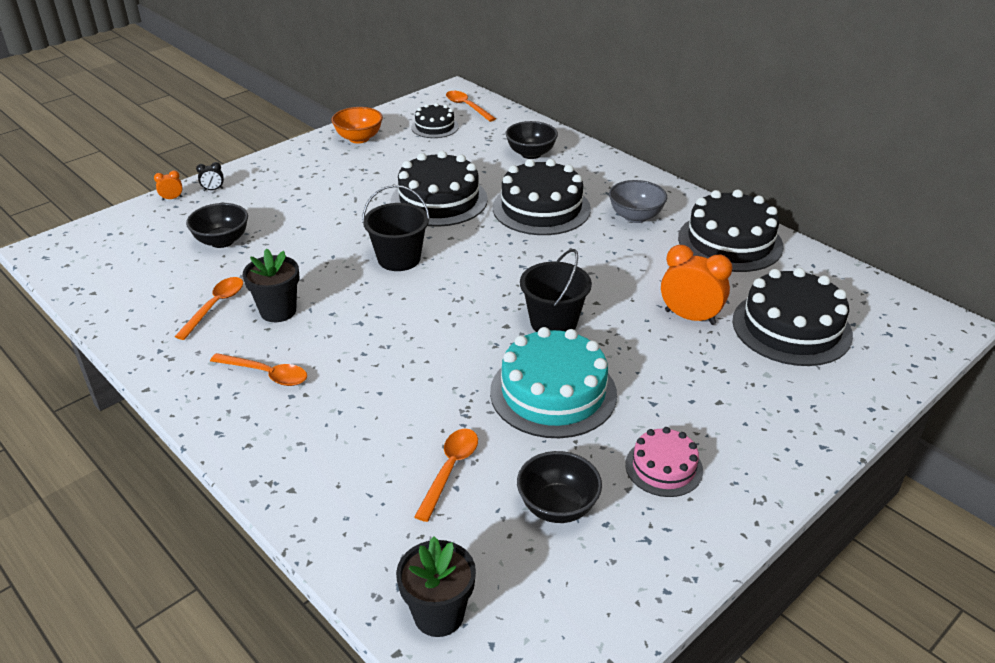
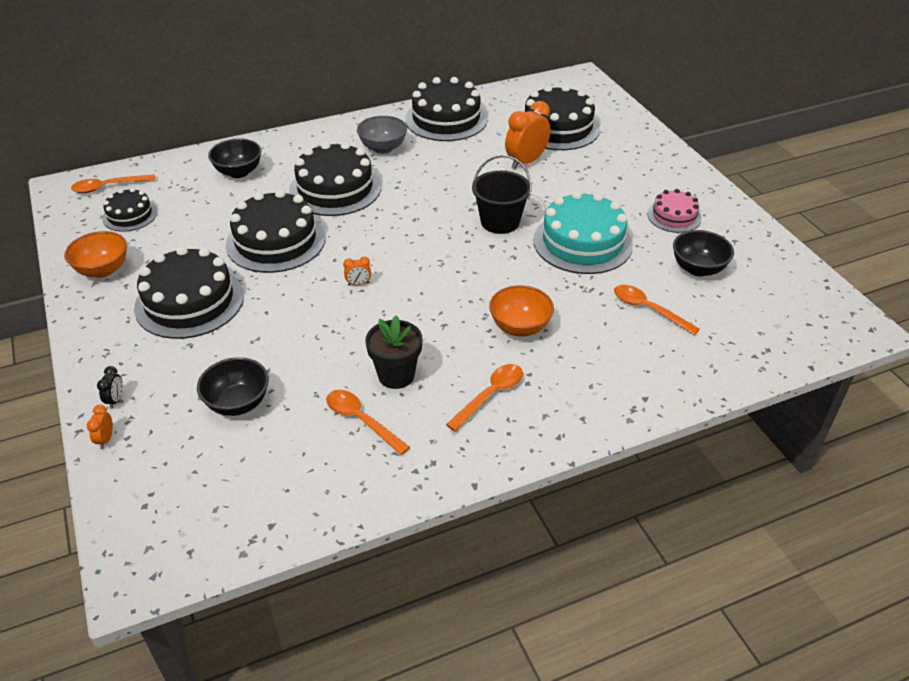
camera: 70 degrees left, 5 degrees up
(336, 185) = (189, 301): none -> black cake
(376, 373) = (520, 327): none -> orange bowl
(399, 259) = (358, 284): black bucket -> orange clock
(438, 614) = (782, 342): black flower pot -> none

